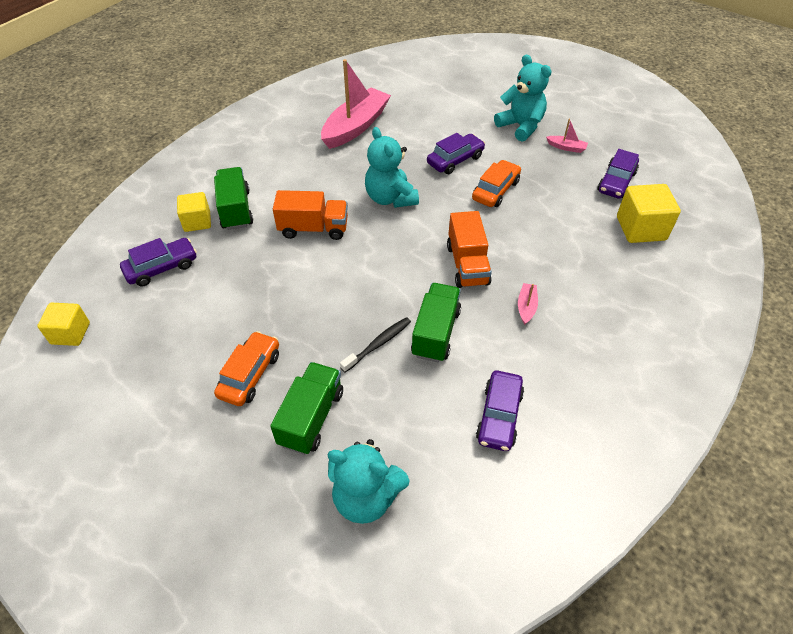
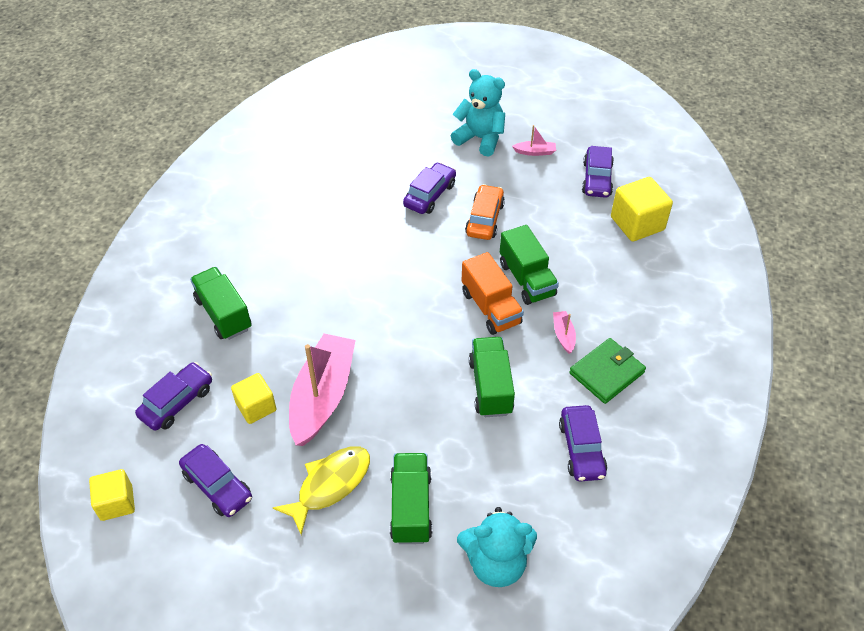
camera: 20 degrees left, 0 degrees up
(156, 345) = (217, 486): none -> purple car
(197, 222) = (188, 339): yellow cube -> yellow cube (256, 407)
(250, 374) = (330, 485): orange car -> yellow fish
(313, 229) = (318, 312): orange truck -> none
(356, 126) = (307, 181): pink boat -> pink boat (322, 396)
(378, 344) = (441, 415): black toothbrush -> none
(390, 198) = (382, 256): turquoise teddy bear -> none
(512, 249) = (526, 279): none -> green truck
(555, 352) = (606, 373): none -> green wallet

